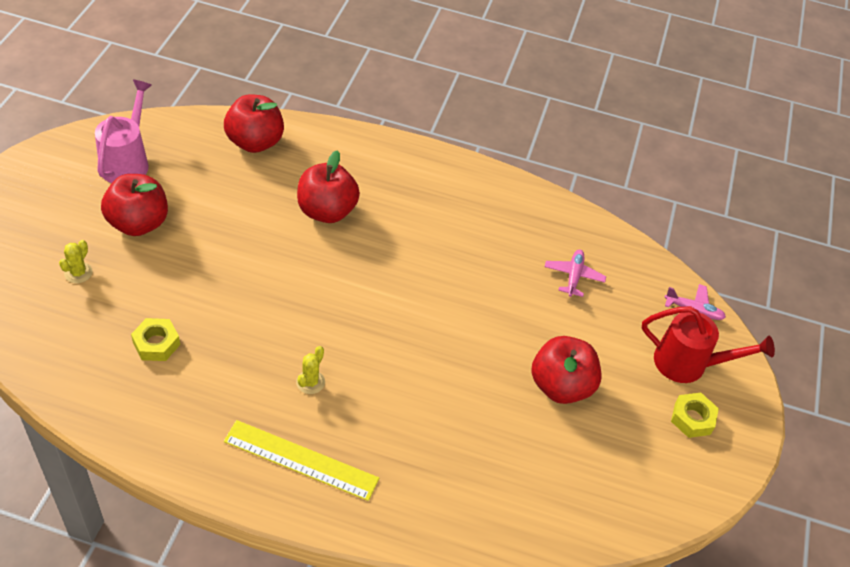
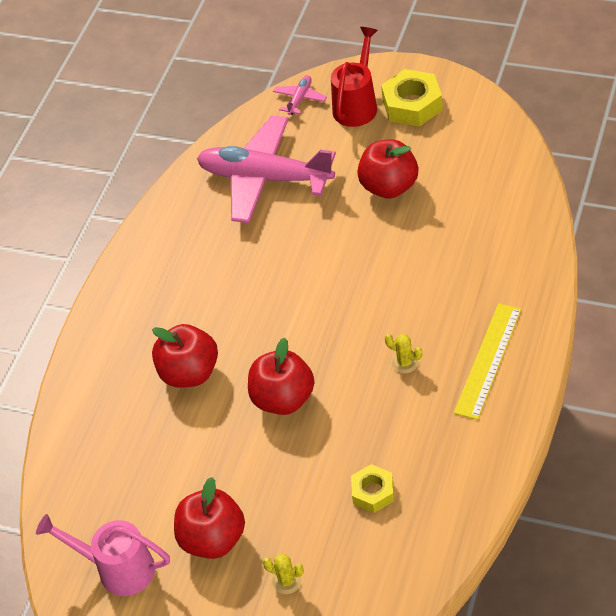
camera: 75 degrees left, 0 degrees up
(255, 142) = (86, 450): red apple -> red apple (283, 399)
(573, 276) = (265, 178): pink plane -> pink plane, size x2.46
(692, 418) = (412, 104): yellow nut -> yellow nut, size x1.62

